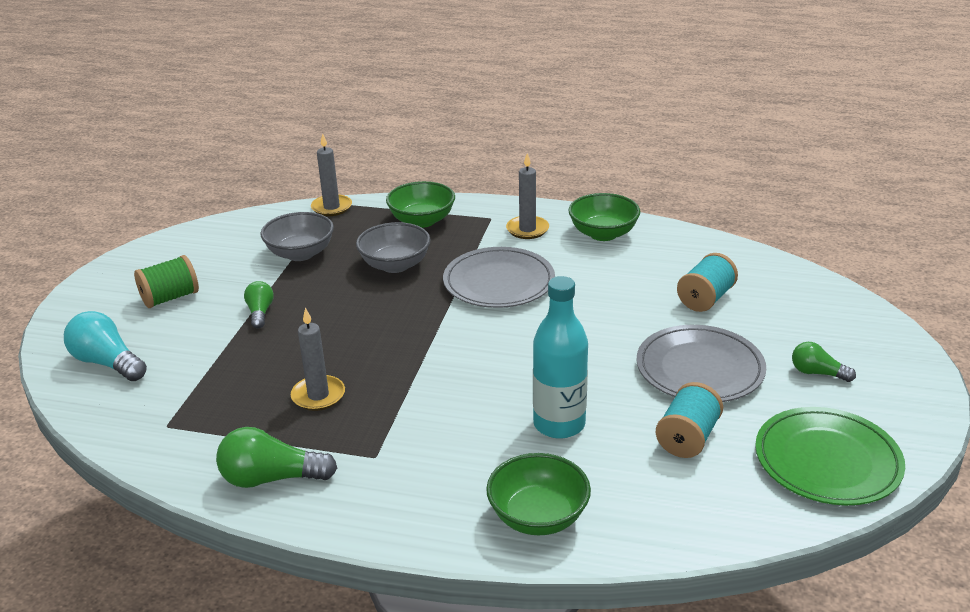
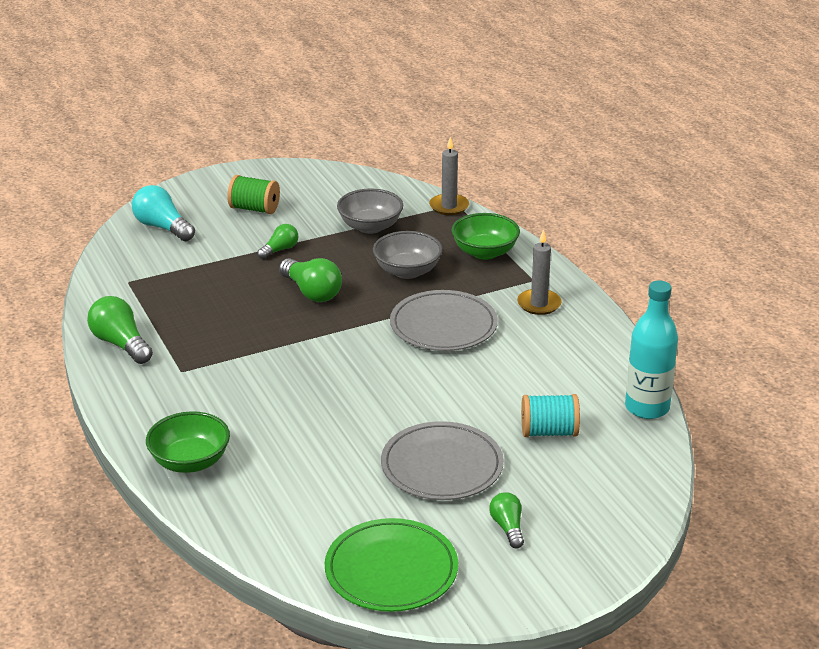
camera: 50 degrees right, 0 degrees up
(107, 363) = (162, 227): turquoise light bulb -> turquoise light bulb turned 45 degrees counterclockwise
(318, 395) = (218, 319): grey candle -> none
(354, 324) = (312, 292): none -> green light bulb
(559, 424) = (297, 429): turquoise bottle -> turquoise bottle (647, 408)
(603, 234) = (583, 342): green bowl -> none
(687, 438) = (345, 492): turquoise spool -> none

